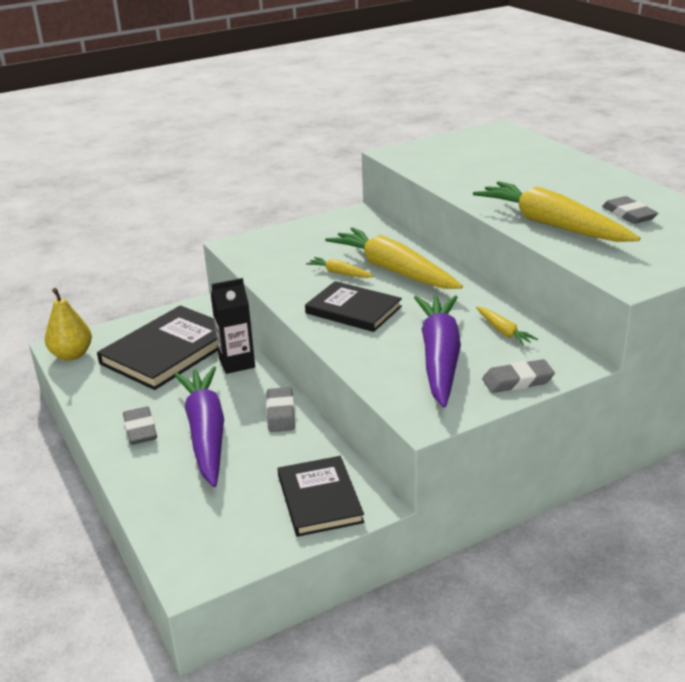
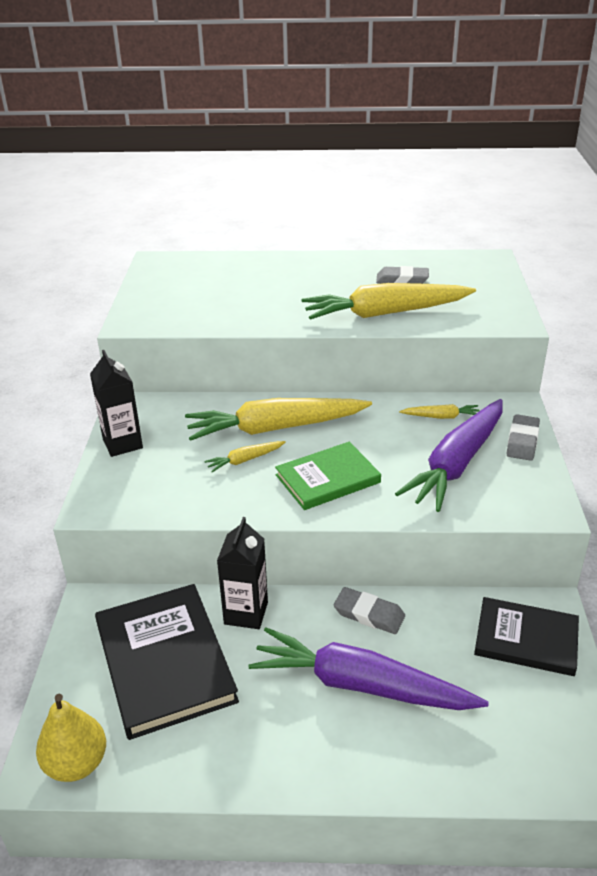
camera: 60 degrees left, 5 degrees up
(140, 429) = (311, 742): grey eraser -> none
(309, 228) = (122, 444): none -> black carton
(353, 310) = (327, 478): black book -> green book
(440, 358) = (456, 464): purple carrot -> purple carrot turned 90 degrees counterclockwise

